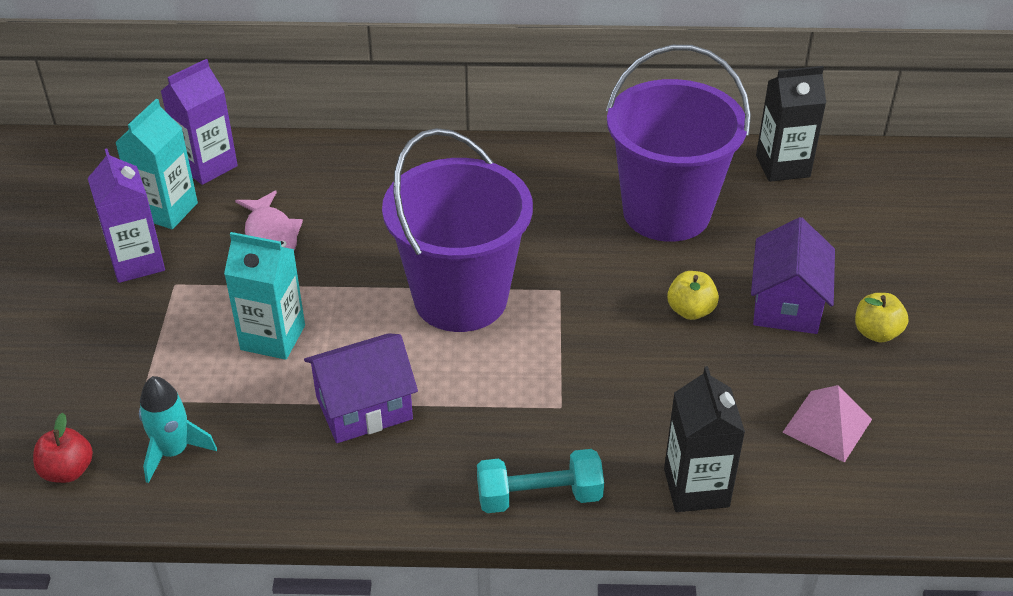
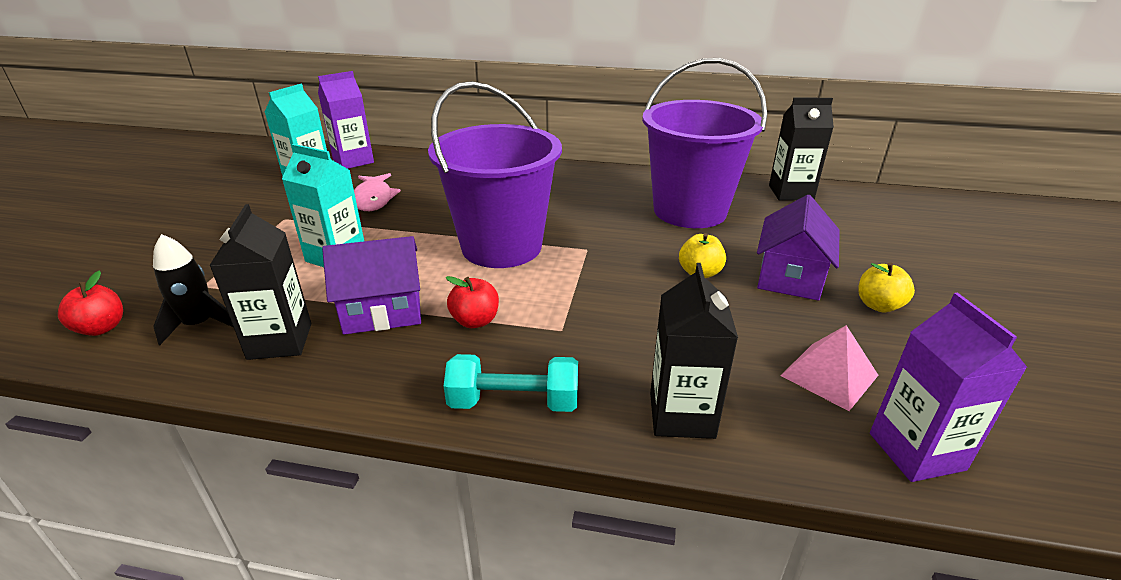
camera: 10 degrees right, 10 degrees down
(137, 262) = (266, 204): purple carton -> purple carton (916, 451)
(173, 451) = (199, 324): turquoise rocket -> black rocket
(274, 460) = (280, 341): none -> black carton
(468, 407) = (475, 321): none -> red apple

